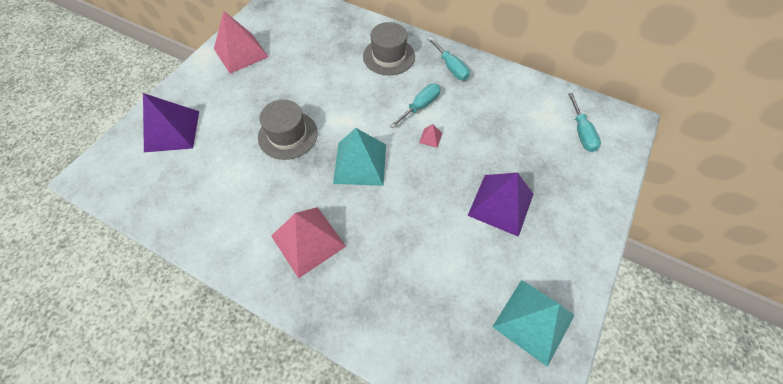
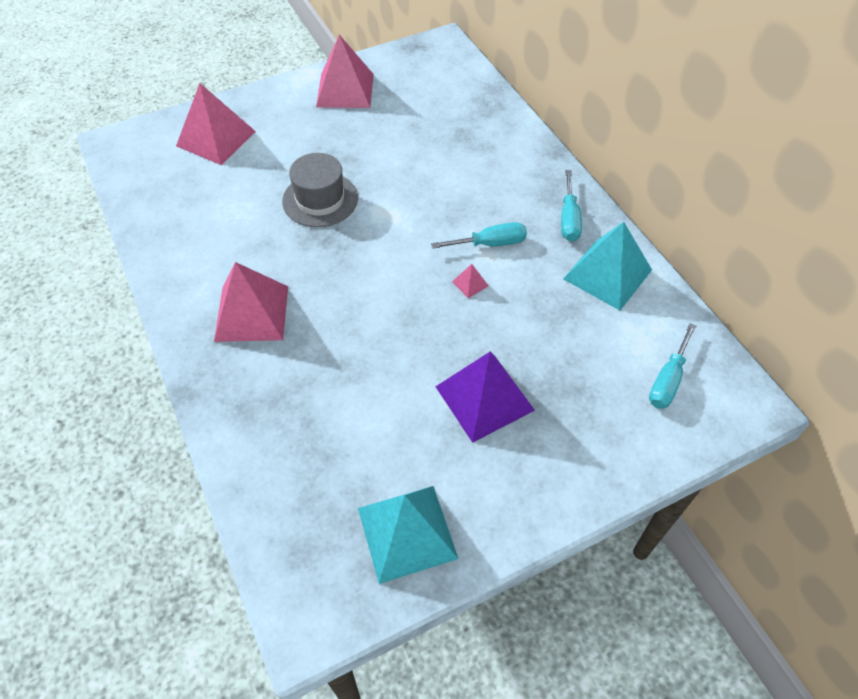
camera: 35 degrees right, 5 degrees down
(172, 131) = (216, 138): purple pyramid -> pink pyramid
(360, 163) = (368, 268): turquoise pyramid -> turquoise pyramid (607, 274)
(389, 56) = (504, 170): grey hat -> none

